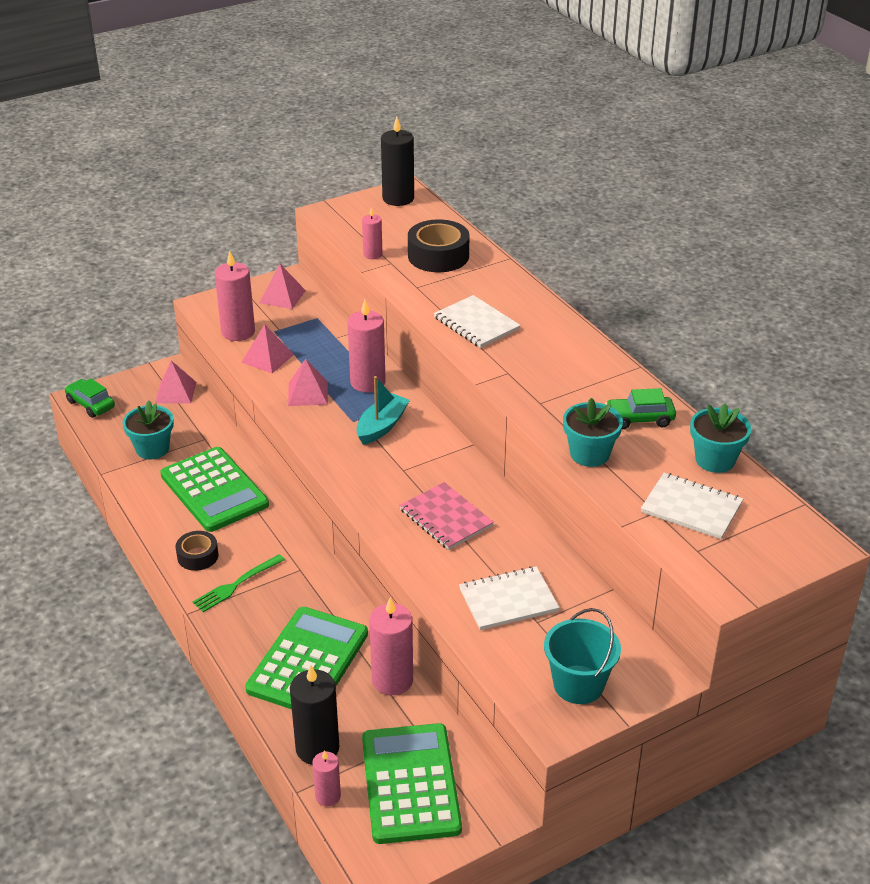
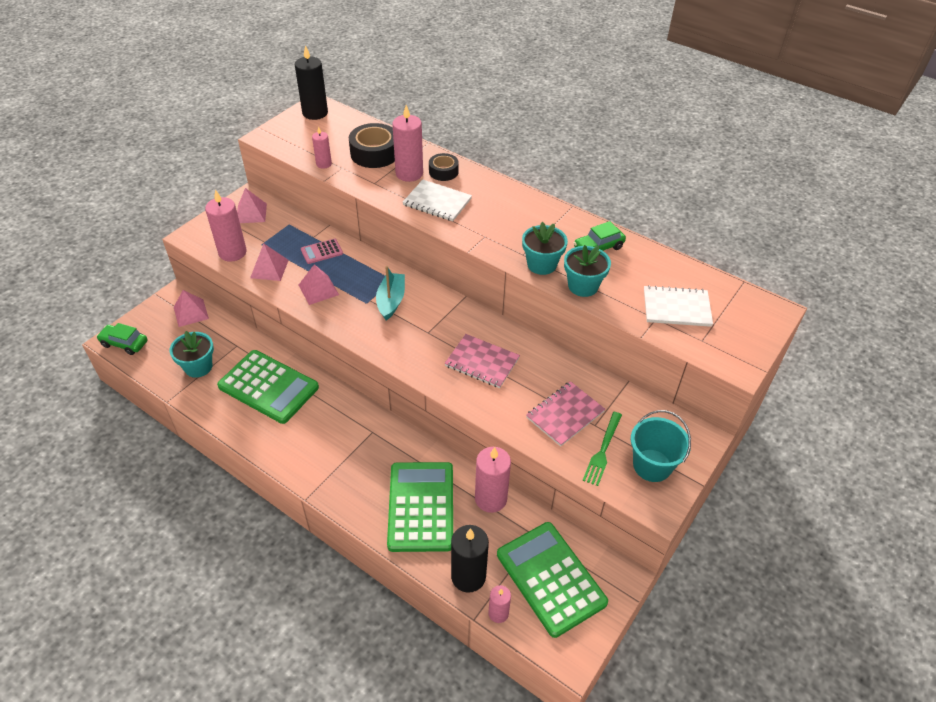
camera: 25 degrees left, 10 degrees up
(198, 556) = (286, 447): black tape -> black tape (443, 171)
(236, 585) = (330, 461): green fork -> green fork (602, 451)
(336, 355) = (321, 251): none -> pink calculator
(368, 382) = (359, 267): pink candle -> pink candle (409, 173)
(508, 600) = (565, 414): white notebook -> pink notebook
(715, 460) = (667, 265): turquoise flower pot -> turquoise flower pot (541, 264)

